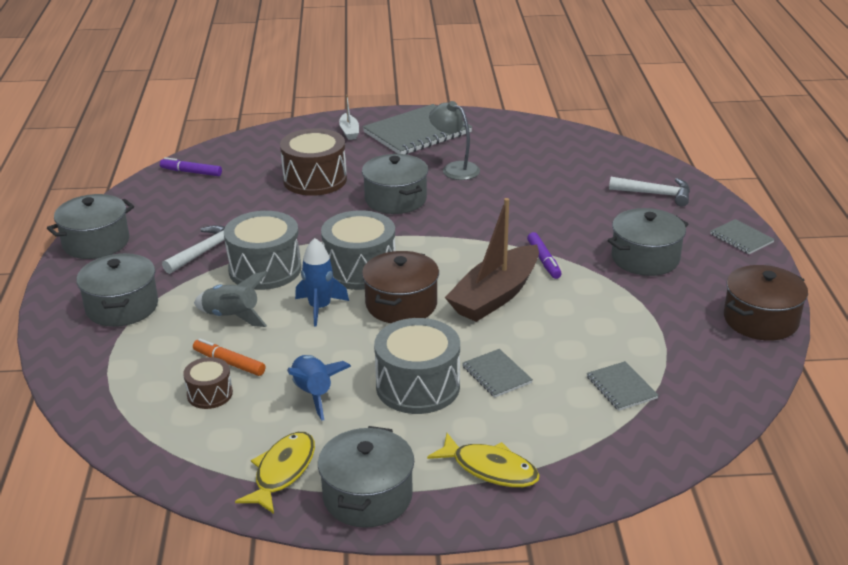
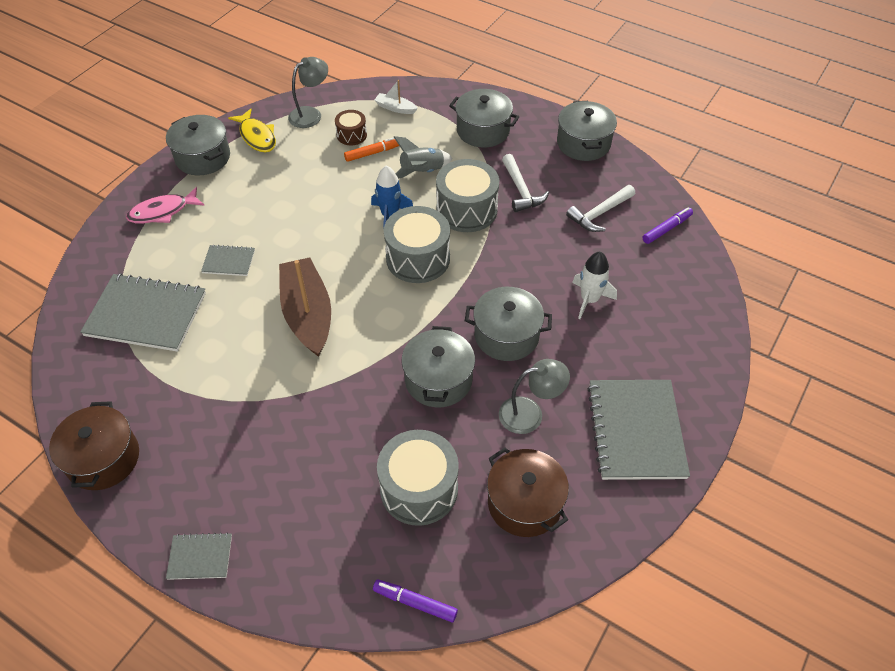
camera: 125 degrees right, 20 degrees up
(195, 449) = (311, 114): none -> grey lamp
(313, 394) = (305, 174): blue rocket -> none
(315, 180) = (589, 300): brown drum -> white rocket
(349, 132) = (678, 374): white boat -> white boat (395, 108)
(401, 304) = (351, 257): brown pot -> brown pot (524, 503)
(418, 386) = (260, 220): grey drum -> grey drum (419, 489)
(490, 469) = (163, 212): yellow fish -> pink fish
(543, 260) = (320, 375): purple marker -> purple marker (415, 602)
(621, 387) = (146, 314): grey notebook -> grey notebook, size x2.06
(645, 258) = (252, 449): grey pot -> grey pot (438, 380)
(656, 194) = (335, 552): white hammer -> white hammer (599, 214)

